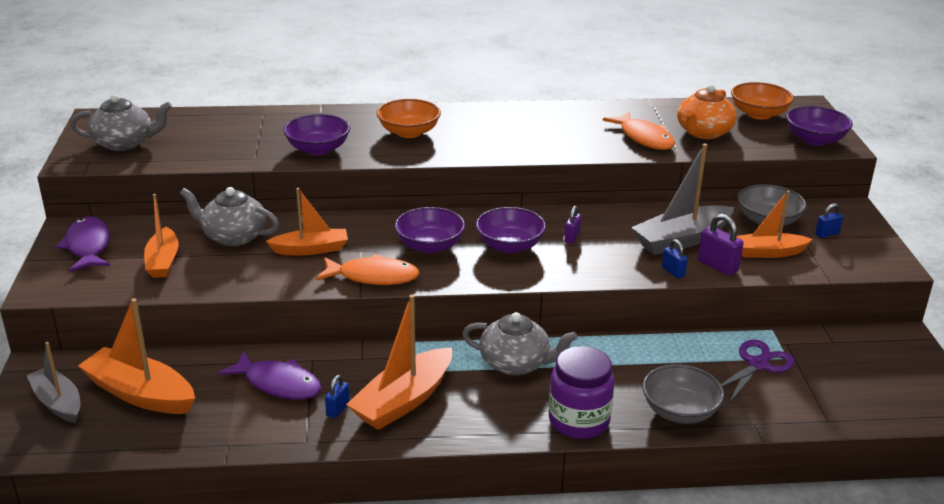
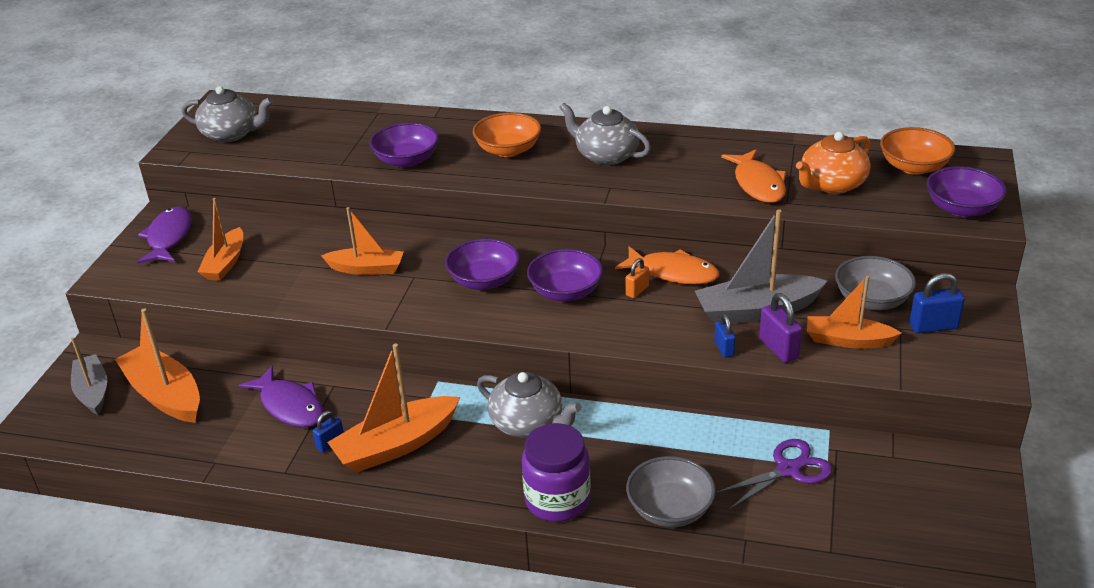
camera: 20 degrees right, 5 degrees up
(233, 236) = (302, 244): grey teapot -> grey teapot (606, 155)
(373, 277) = (409, 308): orange fish -> orange fish (673, 273)
(572, 237) = (637, 291): purple padlock -> orange padlock
(827, 234) = (933, 326): blue padlock -> blue padlock, size x1.60

